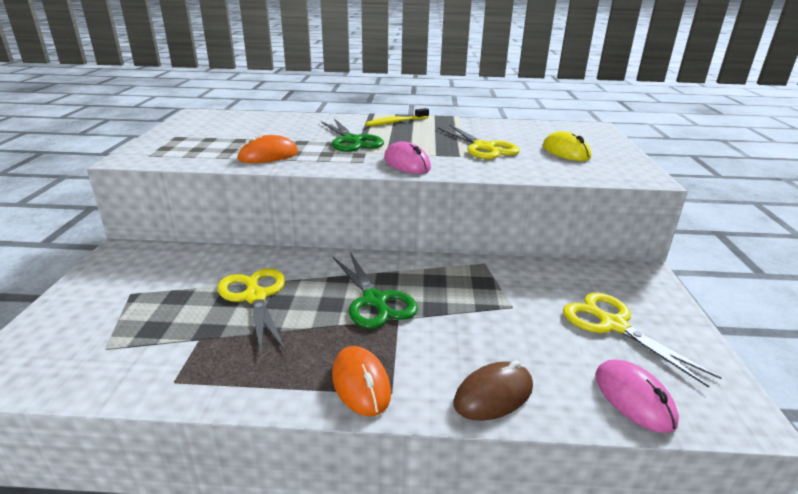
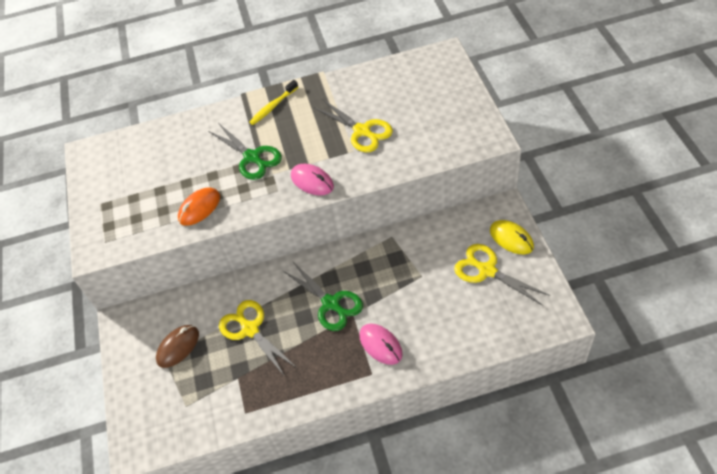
camera: 10 degrees left, 25 degrees up
(361, 384) = (352, 374): orange mouse -> none
(493, 395) = (428, 354): brown mouse -> brown mouse (178, 347)
(565, 152) = (428, 115): yellow mouse -> yellow mouse (511, 239)
(633, 399) = (503, 328): pink mouse -> pink mouse (380, 345)

